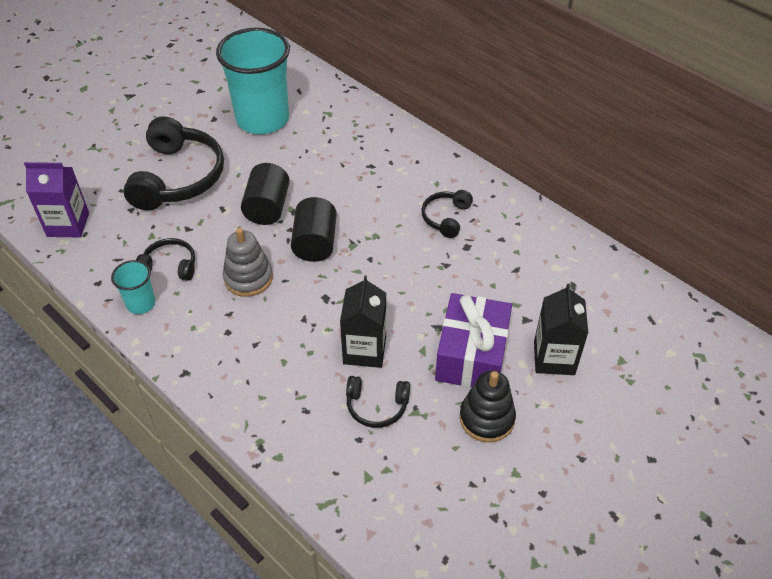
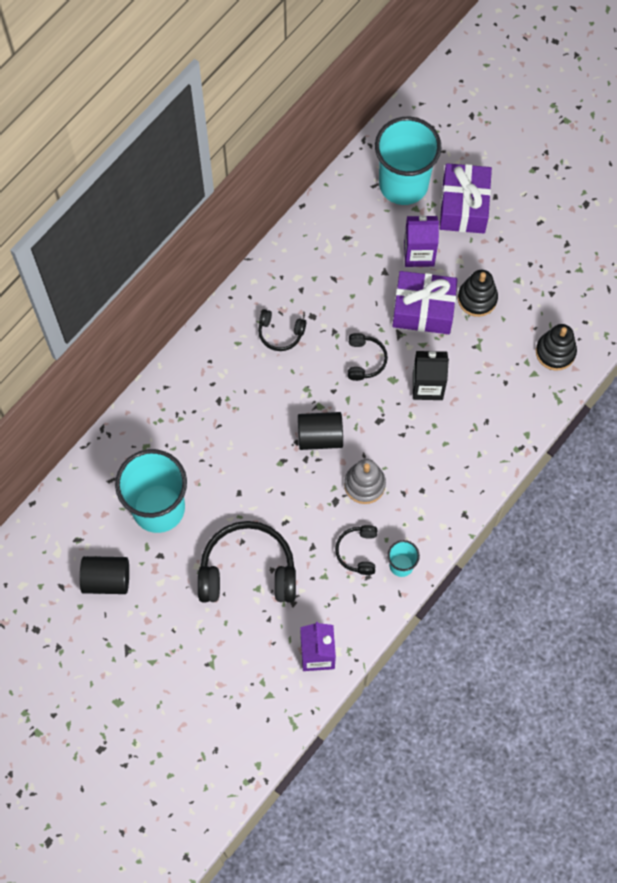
camera: 95 degrees left, 20 degrees up
(267, 208) = (281, 483): black cylinder -> black cylinder (106, 579)
(376, 406) = (476, 373): black headphones -> black headphones (365, 360)
(398, 510) = (555, 352): none -> black stacking toy
(554, 358) = (419, 253): black carton -> purple carton
(630, 417) = (463, 206): none -> purple gift
(657, 350) = (403, 184): none -> turquoise cup

